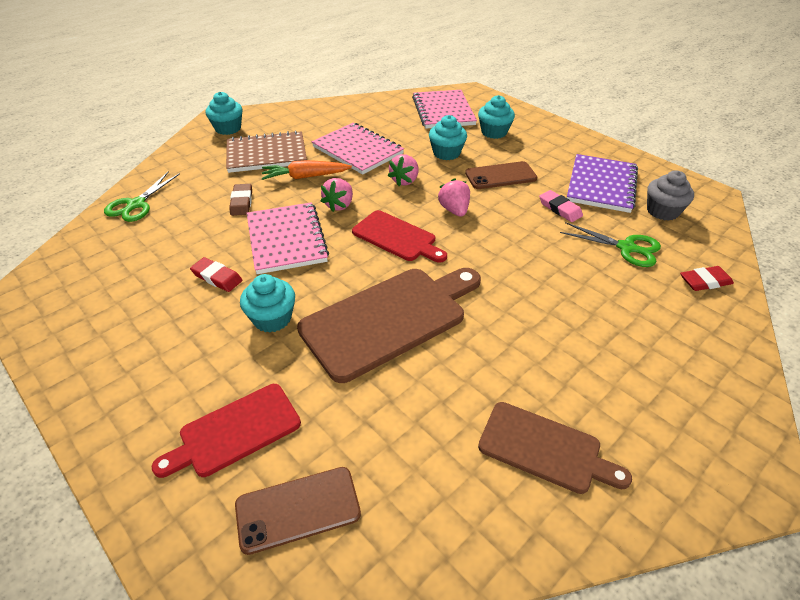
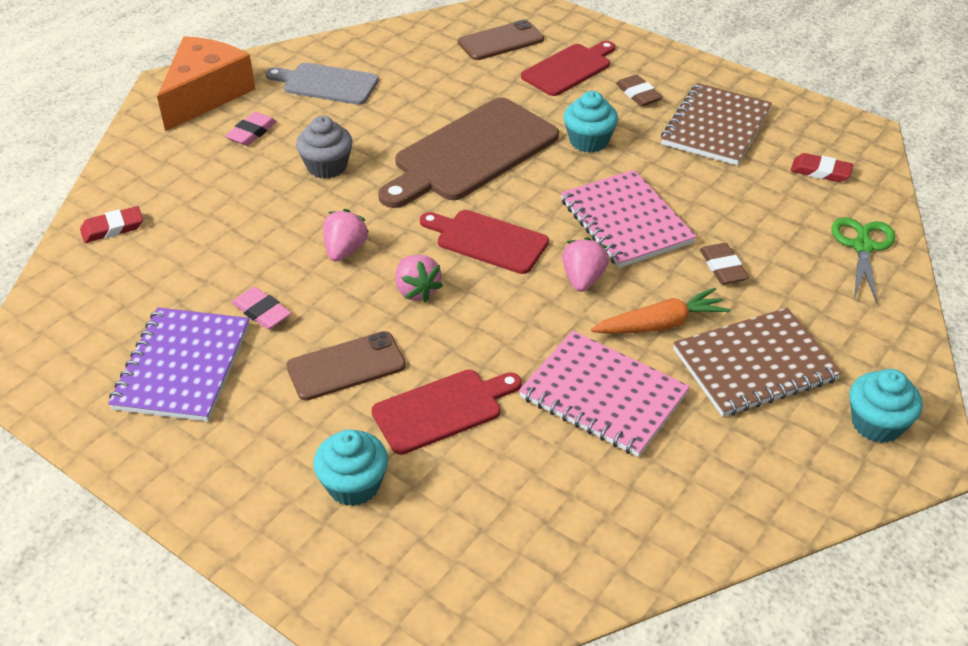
camera: 170 degrees right, 0 degrees up
(142, 319) = (715, 127): none -> brown notebook
(183, 375) = (638, 94): none -> brown eraser
(217, 277) = (675, 171): red eraser -> red eraser (820, 171)
(405, 181) = (501, 336): pink strawberry -> pink strawberry (345, 250)
(443, 111) = (466, 547): pink notebook -> none
(446, 153) = (442, 410): turquoise cupcake -> red cutting board
(544, 449) = (326, 84): brown cutting board -> grey cutting board
(617, 376) = (252, 132): none -> pink eraser
(626, 248) = (188, 260): green scissors -> none
(662, 211) = (108, 326): grey cupcake -> grey cupcake (327, 166)
(698, 450) = (206, 95): none -> orange cheese

